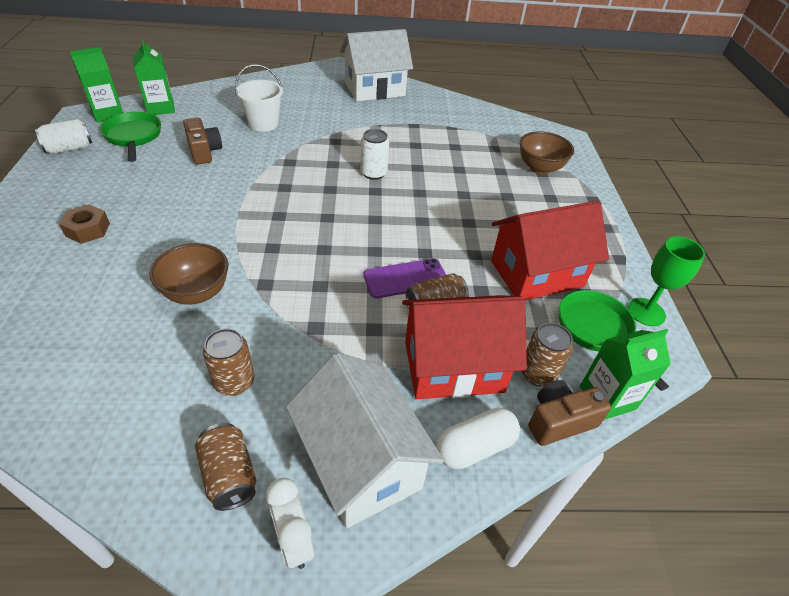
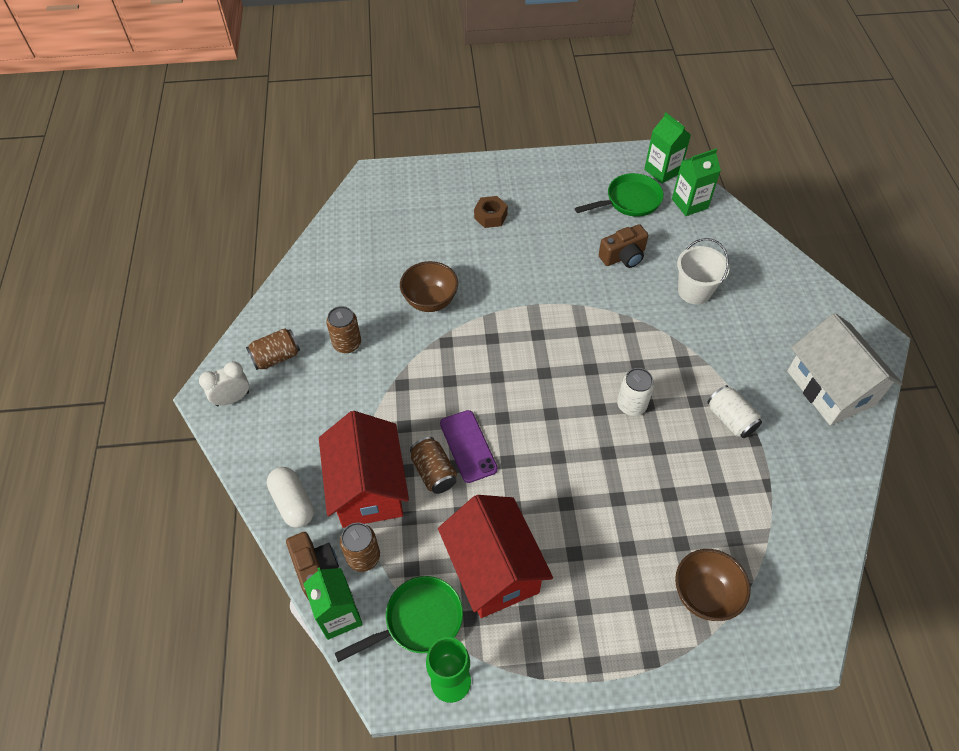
camera: 90 degrees right, 10 degrees up
(69, 148) = (596, 167): white can -> white can (730, 419)
(361, 462) = (282, 429): white house -> none

